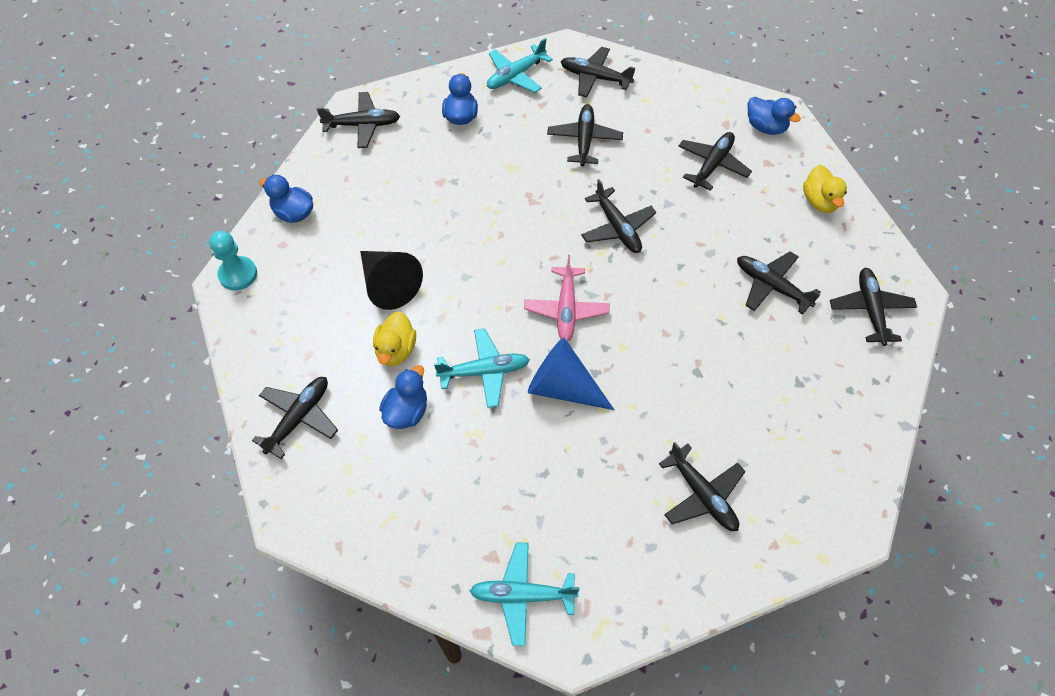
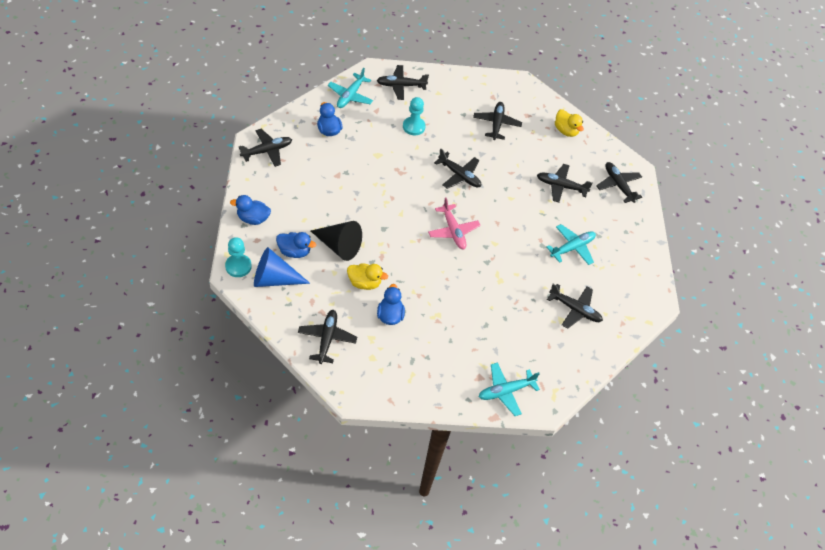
camera: 30 degrees left, 5 degrees down
(396, 350) = (364, 283): yellow duck -> yellow duck turned 60 degrees counterclockwise
(485, 371) = (424, 280): turquoise plane -> turquoise plane (572, 248)
(563, 387) = (473, 275): blue cone -> blue cone (274, 279)
(584, 140) = (413, 127): black plane -> turquoise pawn
(765, 127) = (516, 93): blue duck -> blue duck (294, 251)

